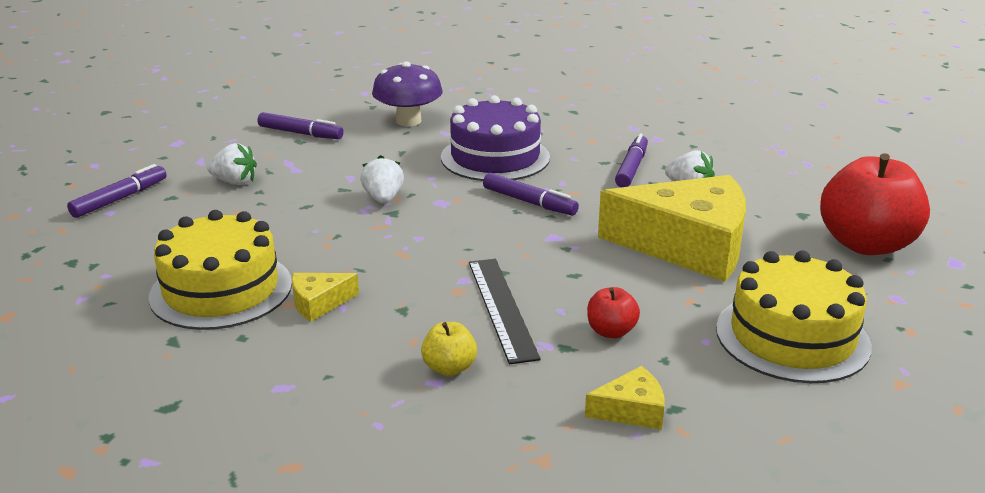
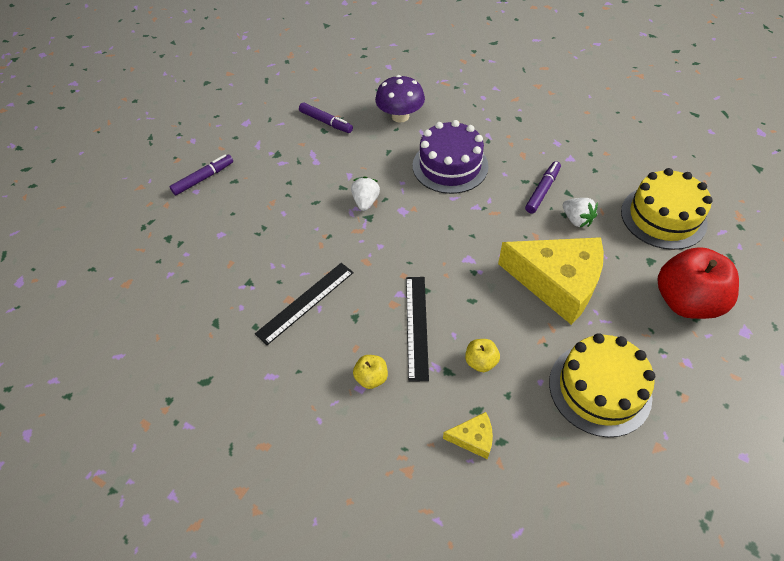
camera: 15 degrees right, 25 degrees up
(221, 290) = (250, 279): yellow cake -> yellow cake (663, 217)
(235, 182) = (275, 170): white strawberry -> none
(319, 303) = (305, 302): yellow cheese -> black ruler
(529, 202) = (461, 219): purple marker -> none
(611, 331) = (480, 361): red apple -> yellow apple

